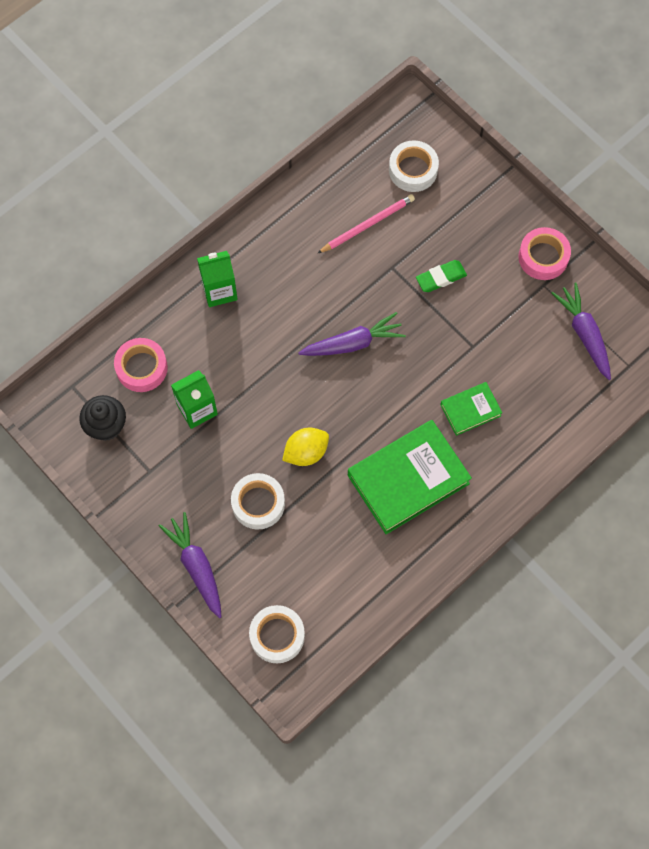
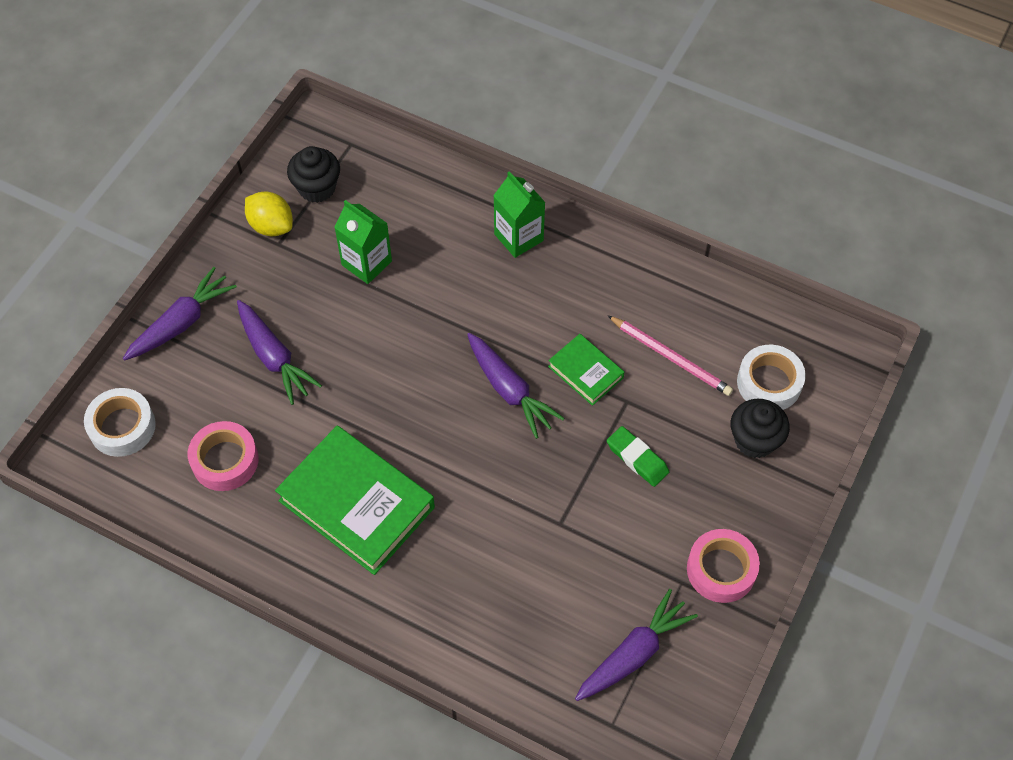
camera: 70 degrees right, 10 degrees down
(141, 368) = (396, 197): pink tape -> pink tape (225, 460)
(258, 503) = (274, 358): white tape -> purple carrot
(306, 452) = (353, 385): yellow lemon -> yellow lemon (271, 226)
(454, 197) = (754, 440): none -> black cupcake
(470, 410) = (473, 546): green book -> green book (585, 372)

